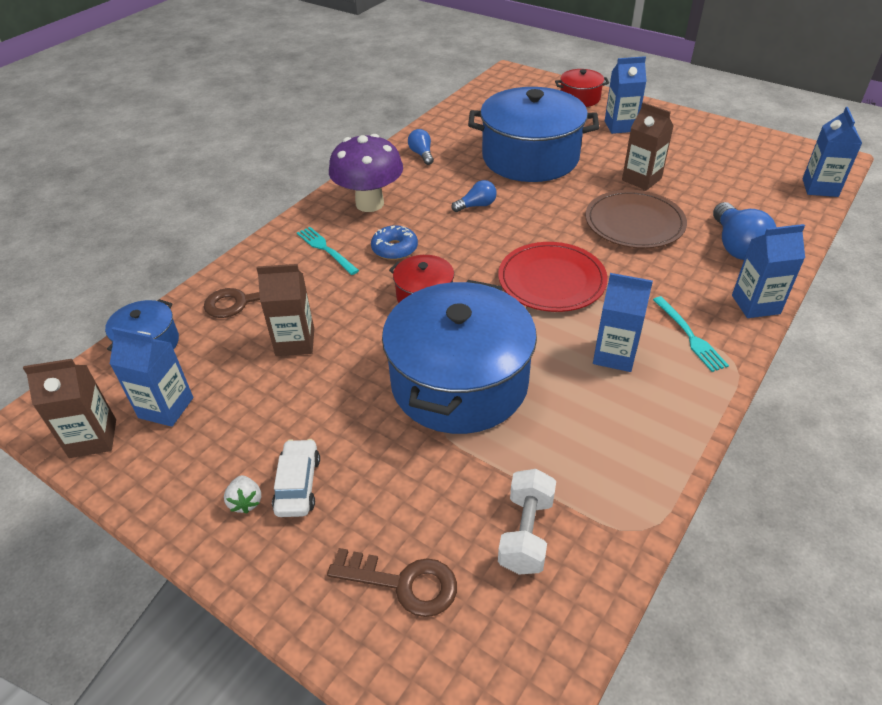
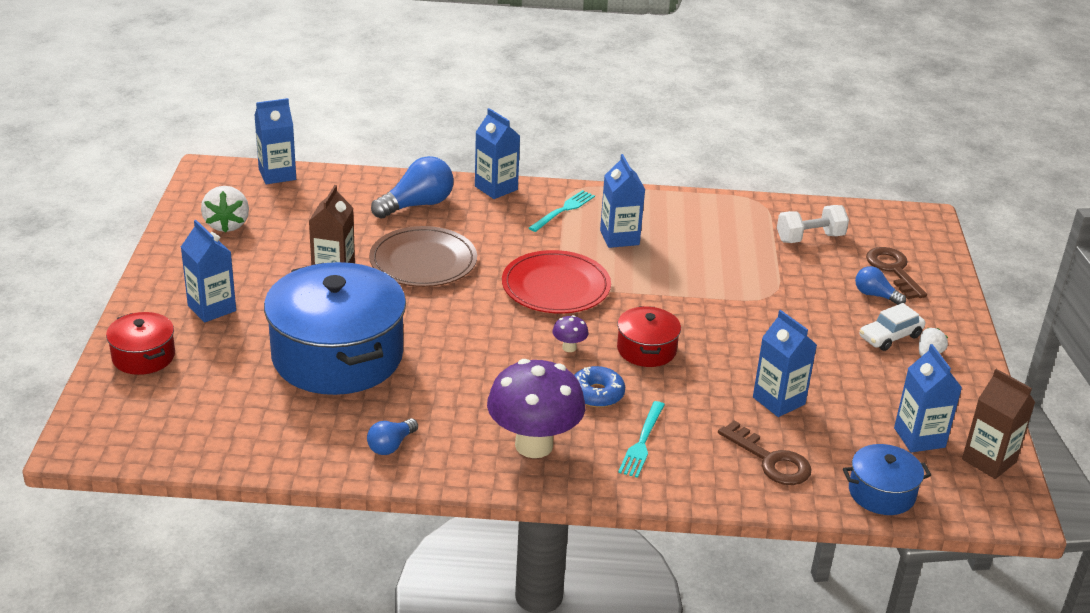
camera: 125 degrees left, 10 degrees down
(295, 342) = (778, 401): brown carton -> blue carton
(459, 382) = (724, 298): blue pot -> none
(460, 256) = (569, 348): none -> purple mushroom
(476, 205) = (472, 365): blue light bulb -> blue light bulb (875, 295)
(737, 151) = (227, 225): none -> white strawberry

